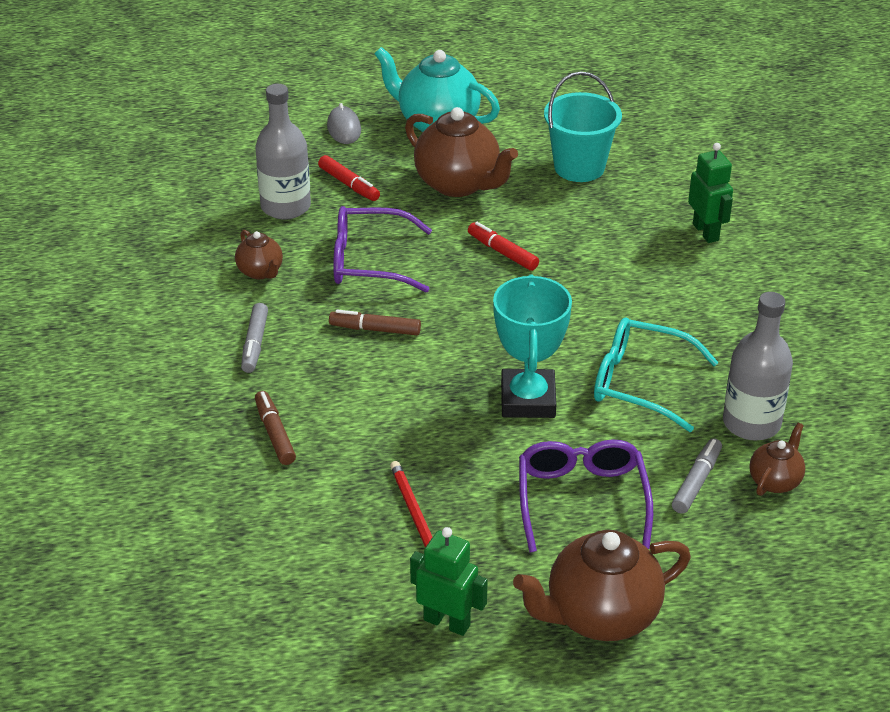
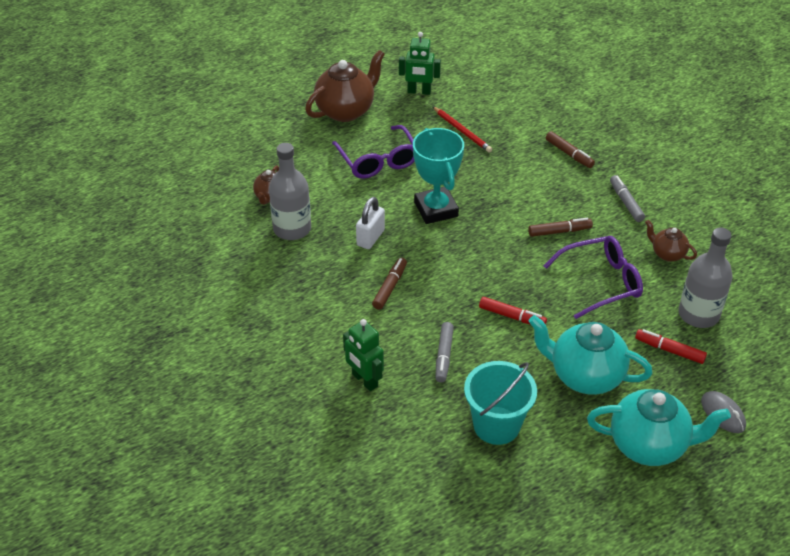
camera: 160 degrees right, 5 degrees up
(459, 184) = (585, 376): brown teapot -> turquoise teapot
(638, 316) = (390, 287): none -> brown marker
(640, 383) = (370, 238): turquoise glasses -> white padlock
(696, 482) = (316, 185): grey marker -> grey marker (444, 356)

